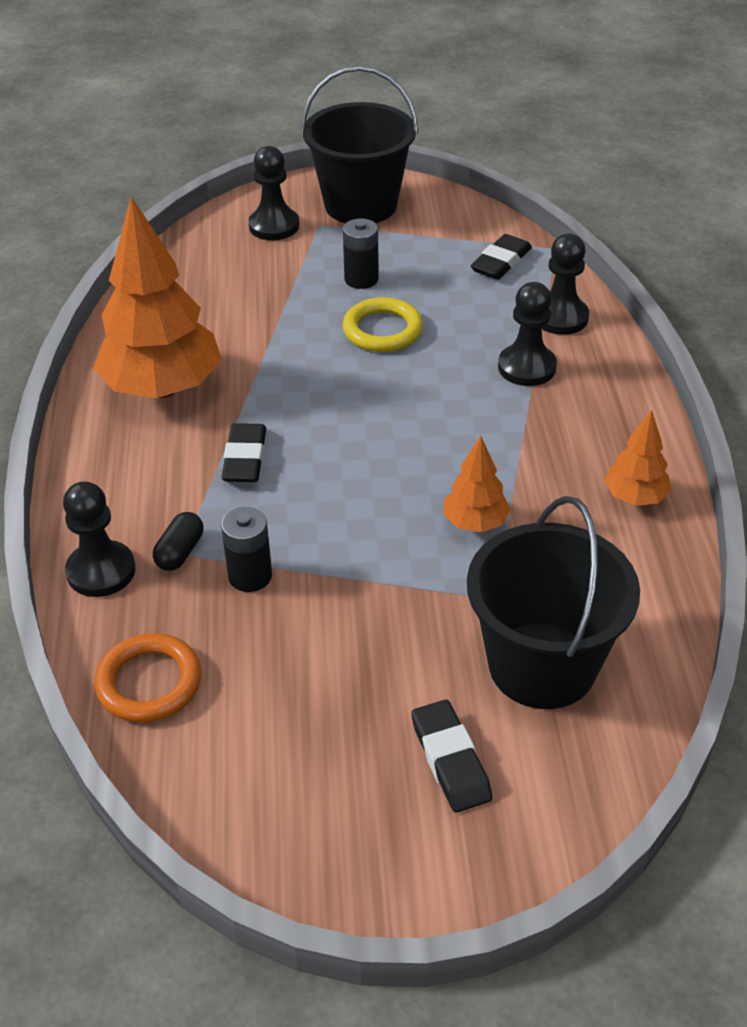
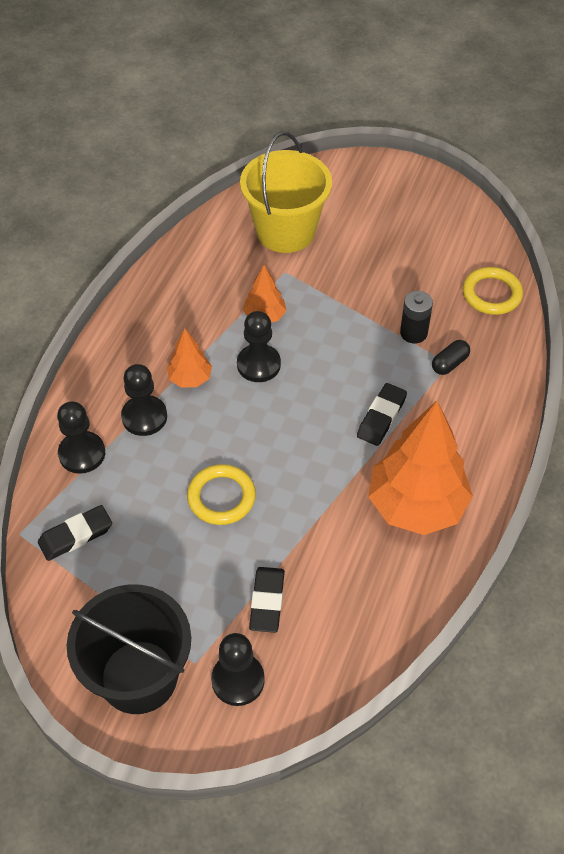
camera: 155 degrees left, 10 degrees up
(101, 571) = (501, 369): black pawn -> black pawn (258, 364)
(149, 682) = (491, 294): orange ring -> yellow ring
(361, 279) = (202, 565): black battery -> none
(450, 760) = (358, 208): black eraser -> black eraser (267, 601)
(542, 665) = (285, 231): black bucket -> yellow bucket
(635, 497) = (161, 297): orange tree -> orange tree (190, 378)

